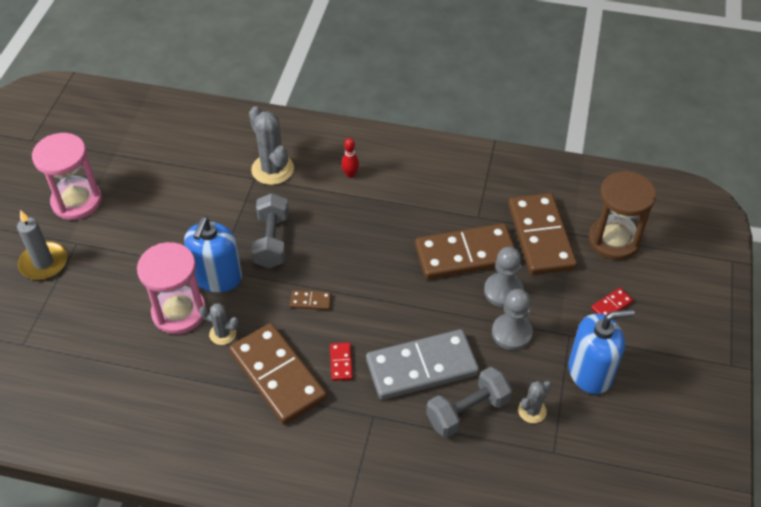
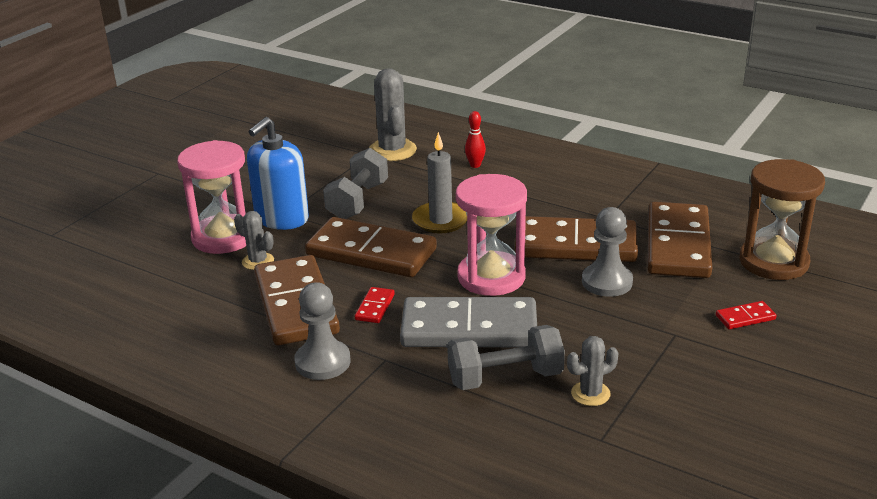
camera: 20 degrees right, 20 degrees down
(44, 263) = (116, 181): grey candle -> grey candle (441, 220)
(77, 201) = (179, 145): pink hourglass -> pink hourglass (491, 277)
(310, 301) = (371, 253): brown domino -> brown domino, size x2.48
(511, 333) = (599, 319): grey pawn -> grey pawn (322, 362)
(590, 372) = (688, 373): blue soap dispenser -> none

